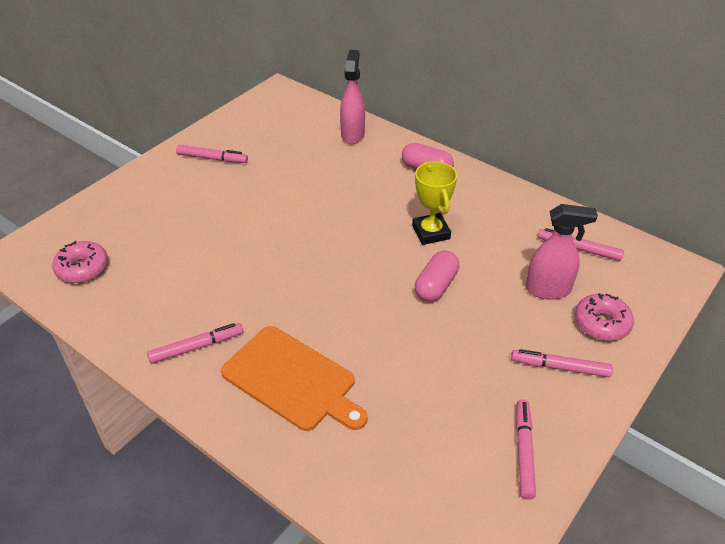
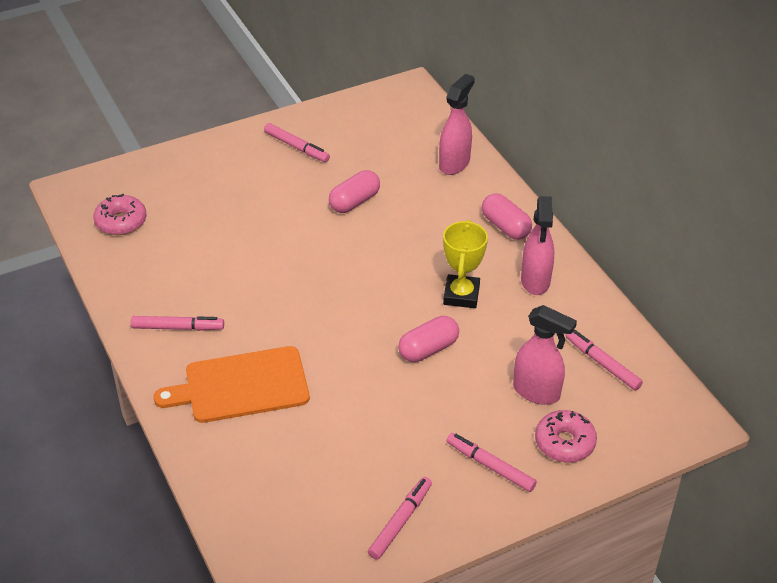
camera: 25 degrees right, 0 degrees up
(291, 186) = (354, 202): none -> pink capsule
(292, 380) = (241, 386): orange cutting board -> orange cutting board turned 105 degrees clockwise
(480, 203) = (535, 281): none -> pink spray bottle

